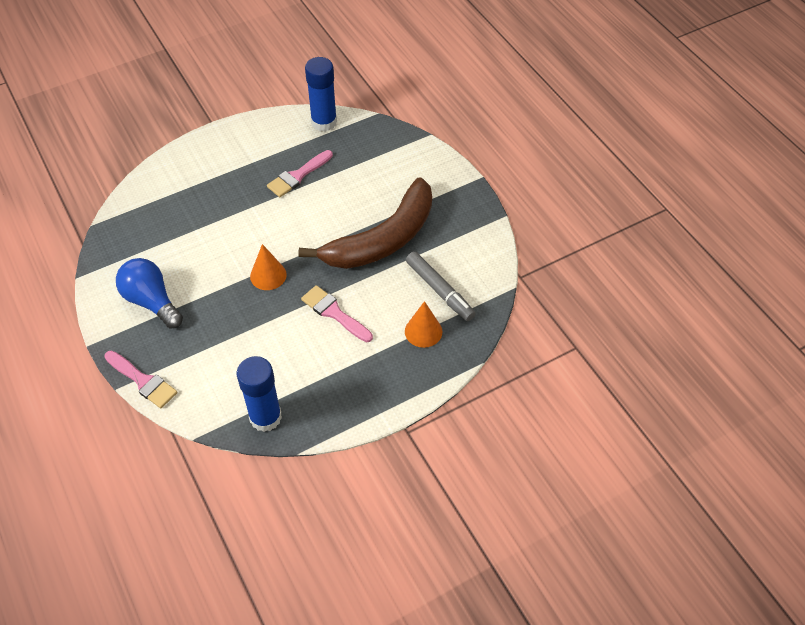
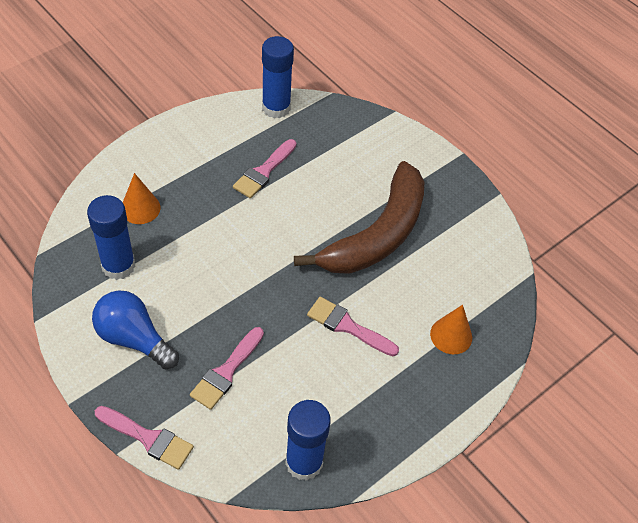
camera: 15 degrees left, 0 degrees up
(154, 241) = (118, 266): none -> blue glue stick
(220, 337) = (226, 372): none -> pink brush
(268, 275) = (261, 291): orange cone -> orange cone (140, 208)
(440, 290) = (455, 286): grey marker -> none

